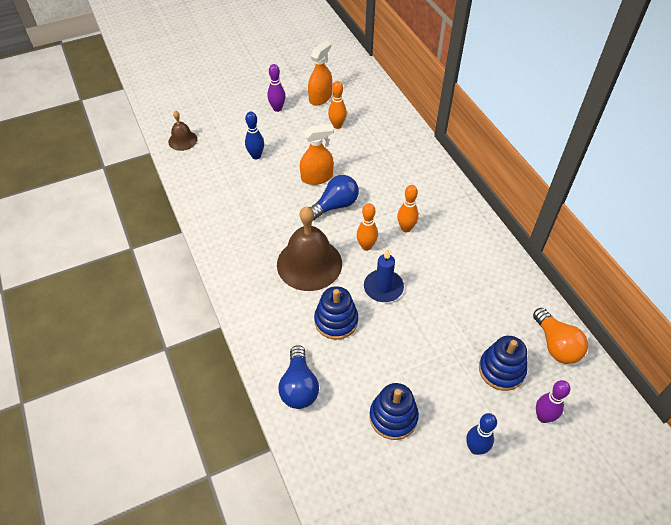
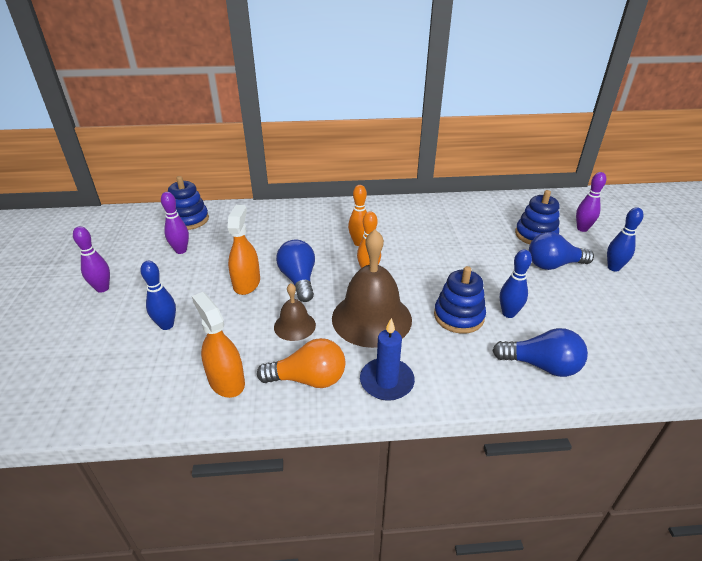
camera: 70 degrees left, 15 degrees down
(182, 140) = (58, 399): brown bell -> brown bell (294, 326)
(320, 97) = (123, 252): orange spray bottle -> orange spray bottle (226, 381)
(337, 125) = (181, 250): orange bowling pin -> purple bowling pin
(355, 357) = (508, 313): none -> blue bowling pin
(383, 287) = (426, 274): blue candle -> blue candle (386, 381)
(393, 417) = (582, 306): blue stacking toy -> blue stacking toy (189, 220)
(451, 390) = (553, 265): none -> blue light bulb
(556, 345) = (515, 205): orange light bulb -> orange light bulb (308, 379)

